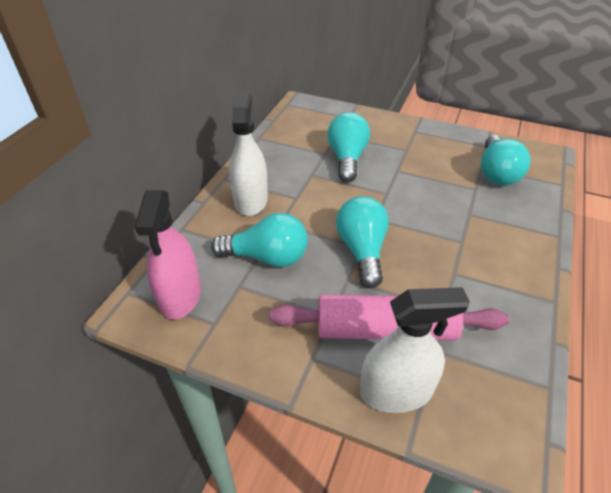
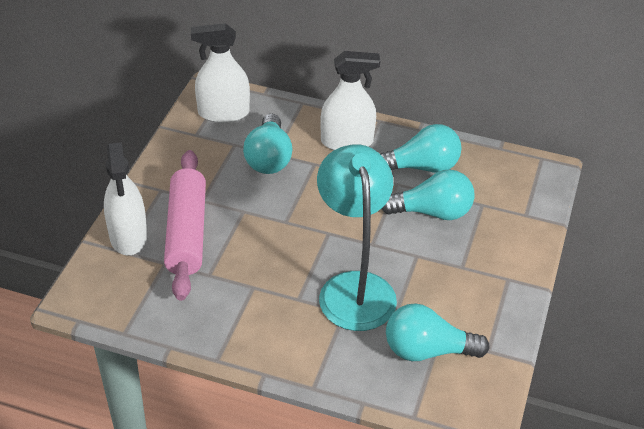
camera: 85 degrees right, 0 degrees up
(180, 296) = (223, 113): pink spray bottle -> white spray bottle
(362, 250) = (280, 221): turquoise light bulb -> turquoise light bulb (421, 167)
(440, 206) = (354, 287): none -> turquoise lamp

